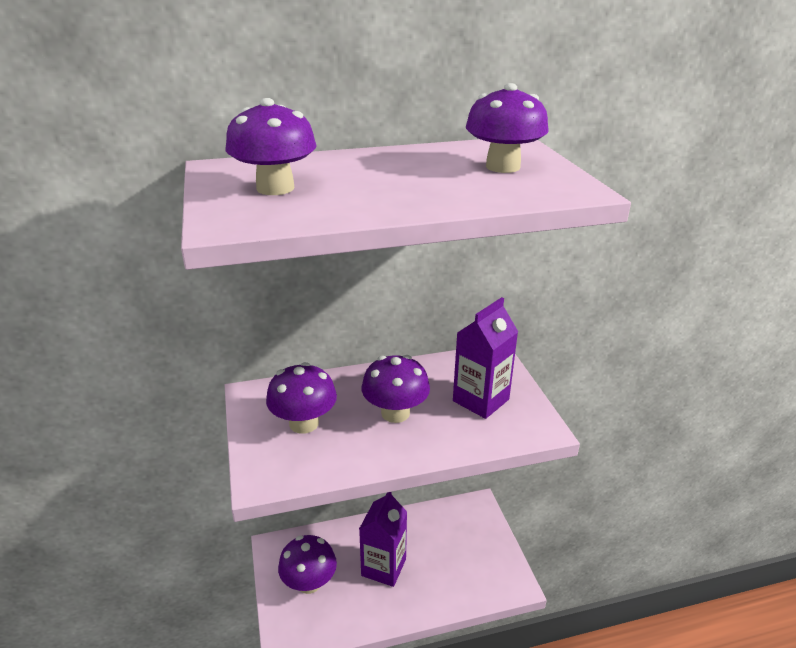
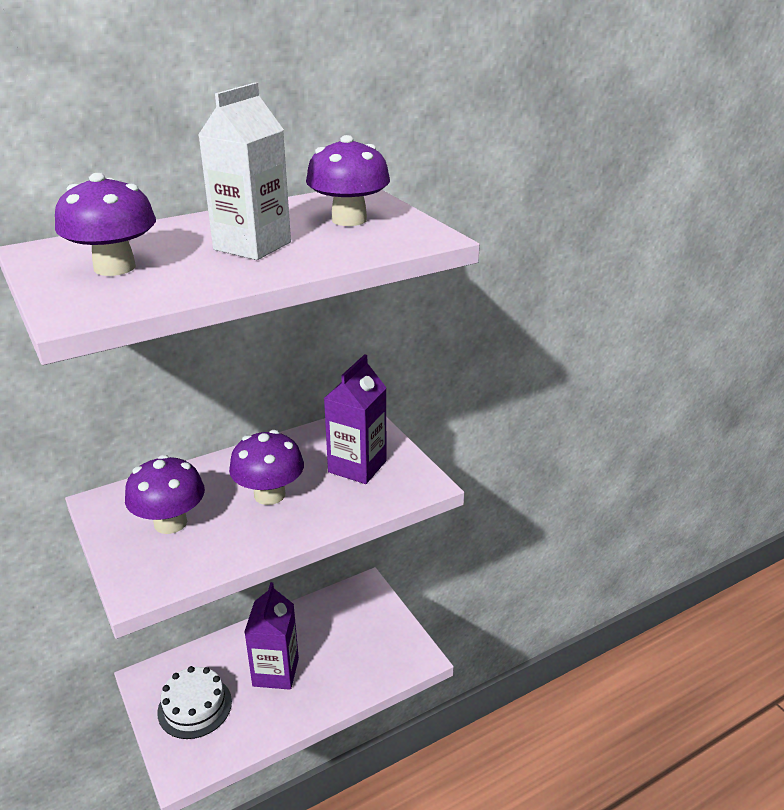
camera: 15 degrees left, 0 degrees up
(309, 582) = (195, 706): purple mushroom -> white cake
(404, 182) = (252, 246): none -> white carton

